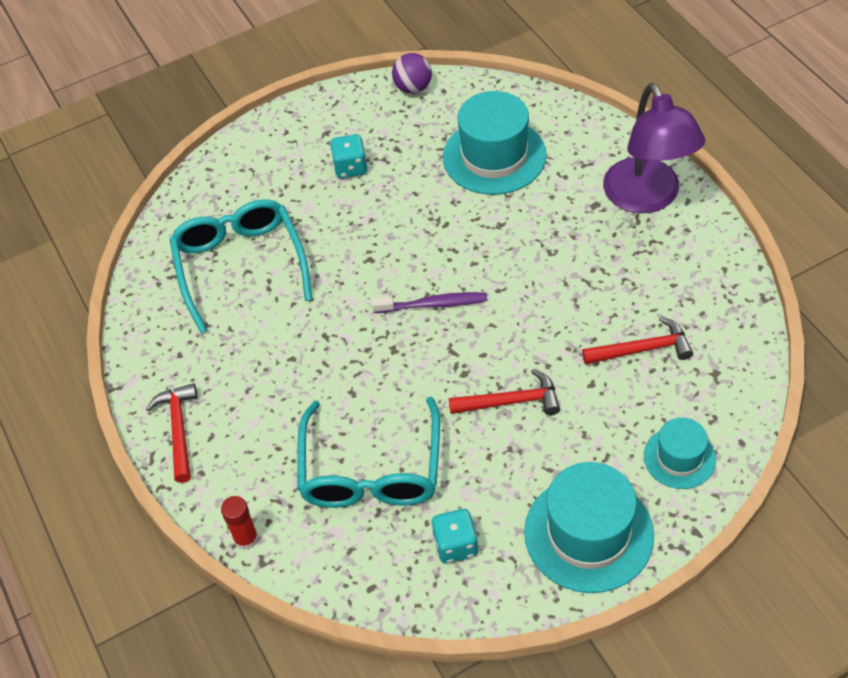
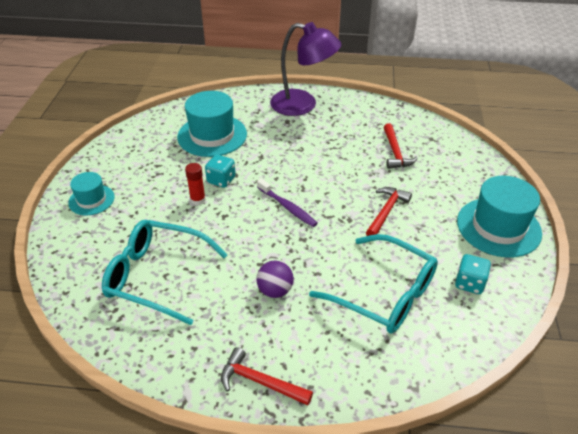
camera: 60 degrees left, 10 degrees down
(246, 538) = (388, 388): red glue stick -> red glue stick (198, 199)
(350, 167) = (145, 189): turquoise dice -> turquoise dice (221, 180)
(413, 88) = (123, 138): purple ball -> purple ball (275, 290)
(433, 304) = (287, 207): purple toothbrush -> purple toothbrush turned 105 degrees clockwise
(642, 349) = (395, 152): red hammer -> red hammer turned 150 degrees clockwise
(679, 458) = (473, 174): turquoise hat -> turquoise hat (91, 200)

